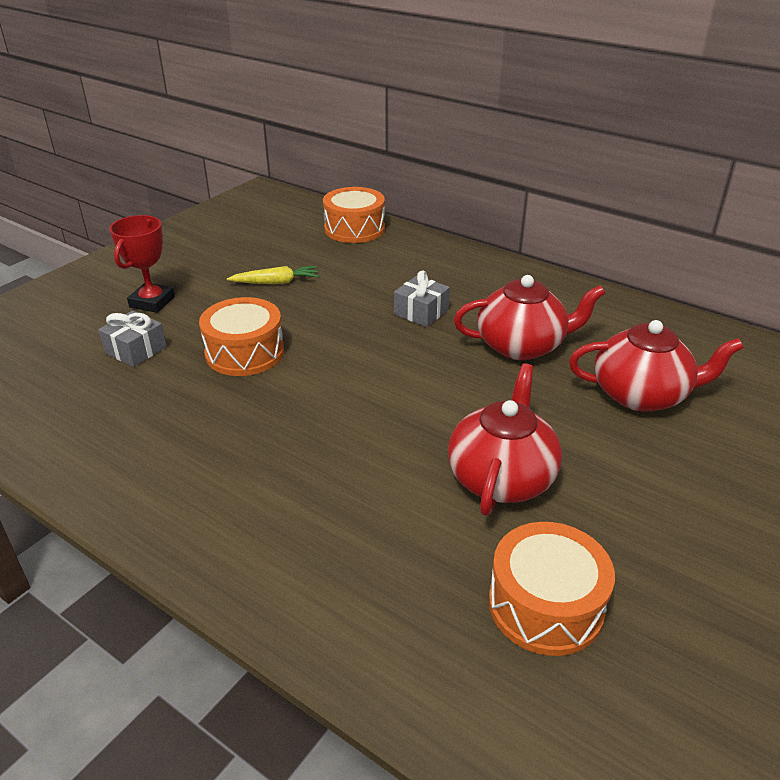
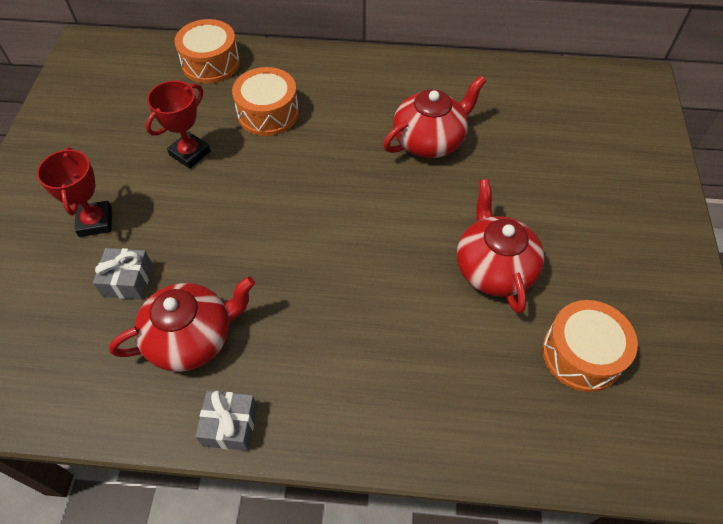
camera: 30 degrees left, 20 degrees up
(245, 352) = (225, 241): orange drum -> orange drum (268, 113)
(276, 282) = (190, 153): yellow carrot -> red trophy
(421, 312) = (334, 137): grey gift -> grey gift (230, 425)
(641, 395) = (534, 153): red teapot -> red teapot (192, 338)

